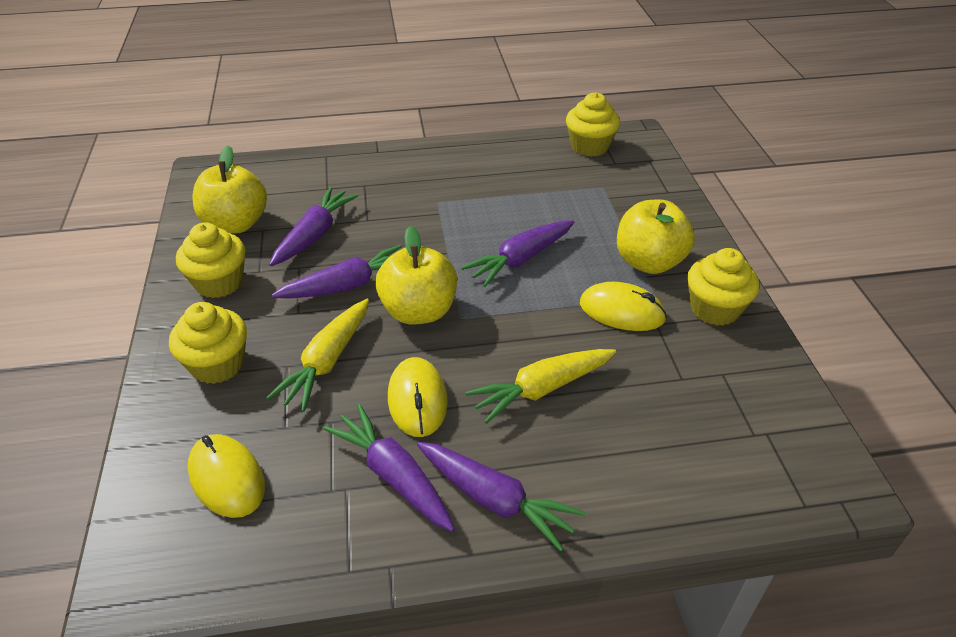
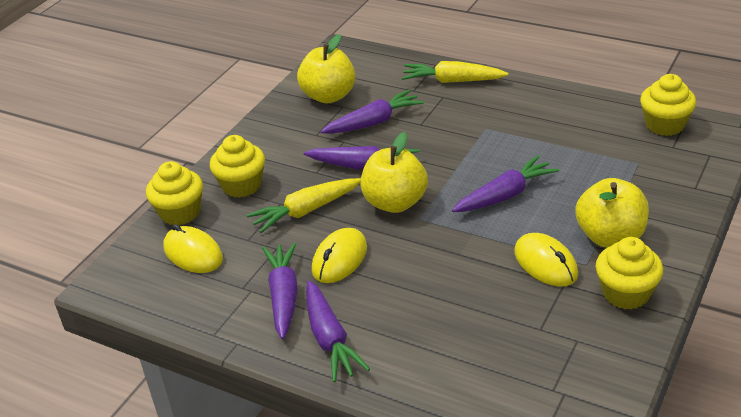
camera: 40 degrees right, 5 degrees down
(219, 282) = (285, 133): yellow cupcake -> yellow cupcake (180, 212)
(227, 478) = (193, 253): yellow mouse -> yellow mouse turned 45 degrees counterclockwise
(520, 259) = (505, 195): purple carrot -> purple carrot turned 150 degrees clockwise
(541, 389) = (427, 289): yellow carrot -> yellow carrot (452, 81)

